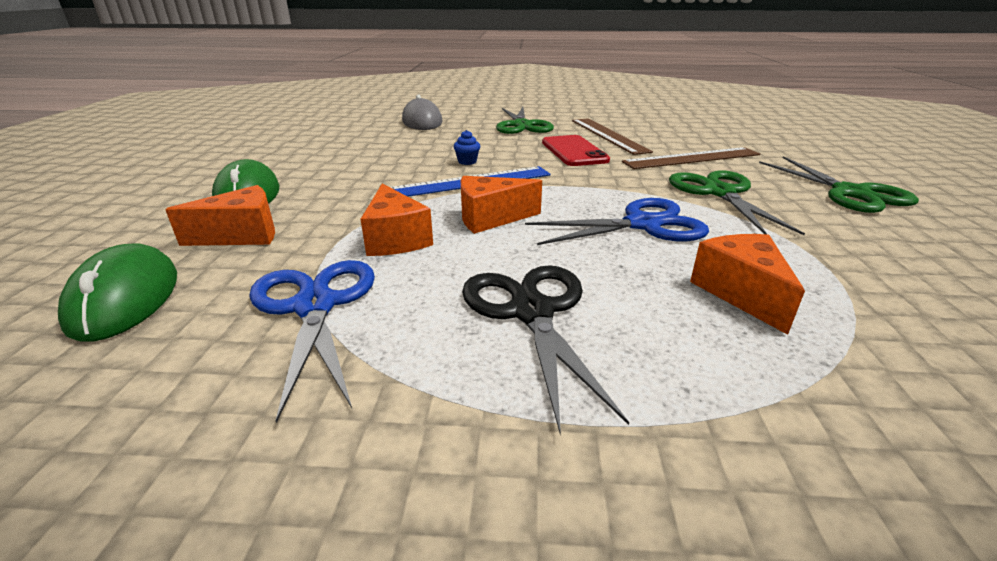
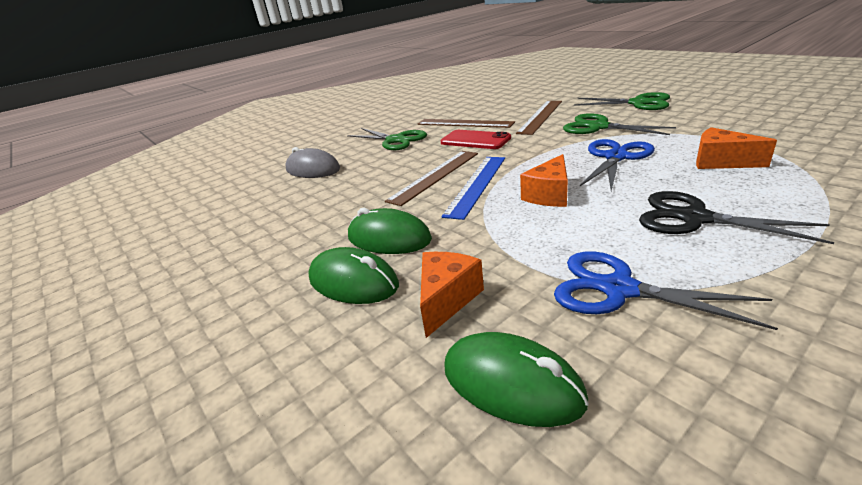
camera: 40 degrees left, 0 degrees up
(328, 183) = (389, 238): none -> green mouse
(395, 239) = (541, 235): orange cheese -> none
(467, 162) = (435, 176): blue cupcake -> brown ruler

